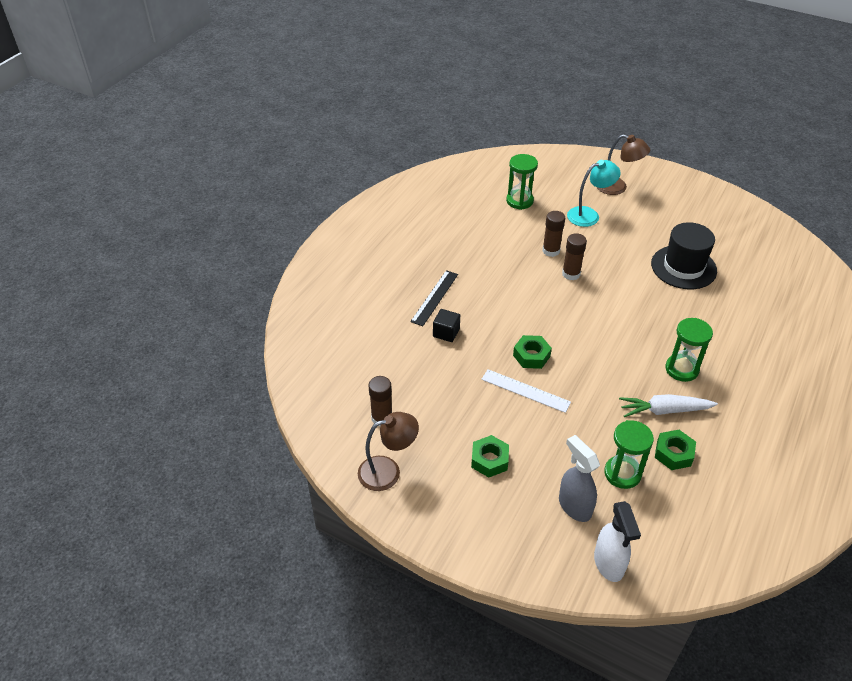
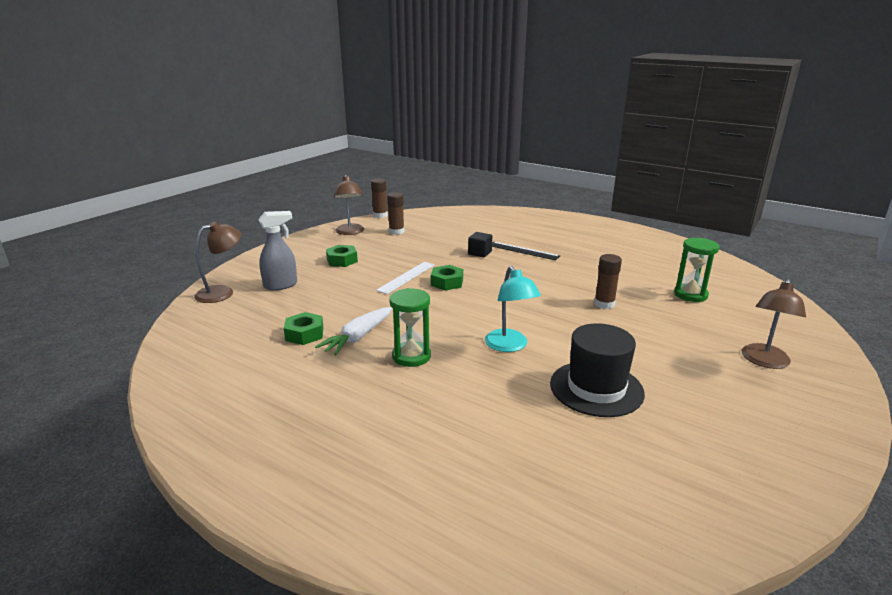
camera: 95 degrees right, 20 degrees down
(571, 274) = (566, 311): brown glue stick -> brown glue stick (380, 215)
(589, 215) = (685, 333): turquoise lamp -> turquoise lamp (509, 346)
(609, 564) = (222, 292): white spray bottle -> brown lamp
(622, 473) = (298, 307): green hourglass -> none
(664, 410) = (358, 337): white carrot -> white carrot turned 150 degrees counterclockwise

